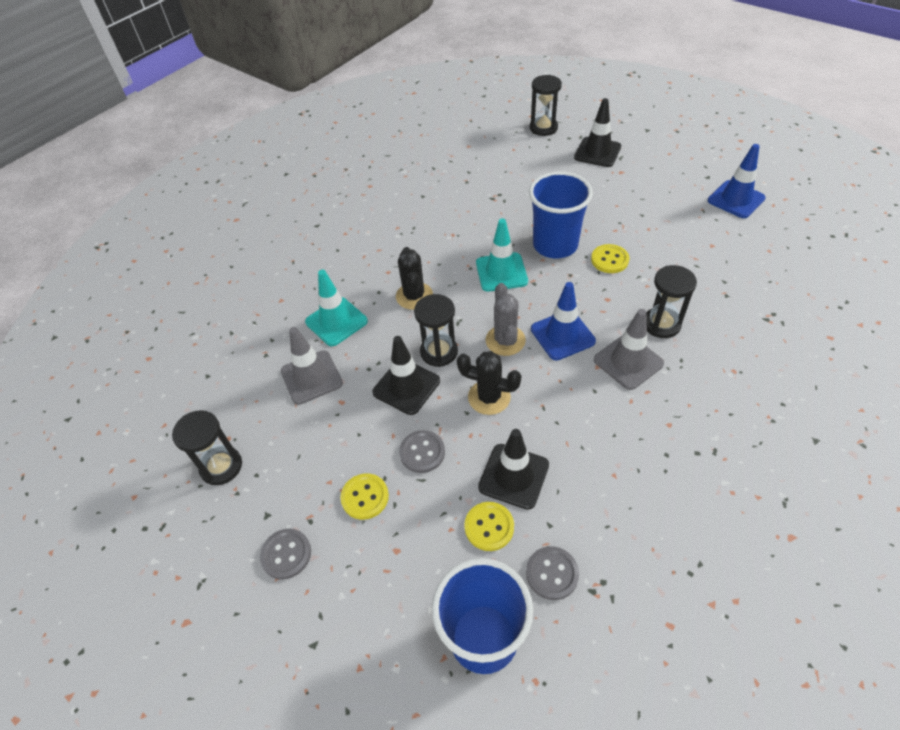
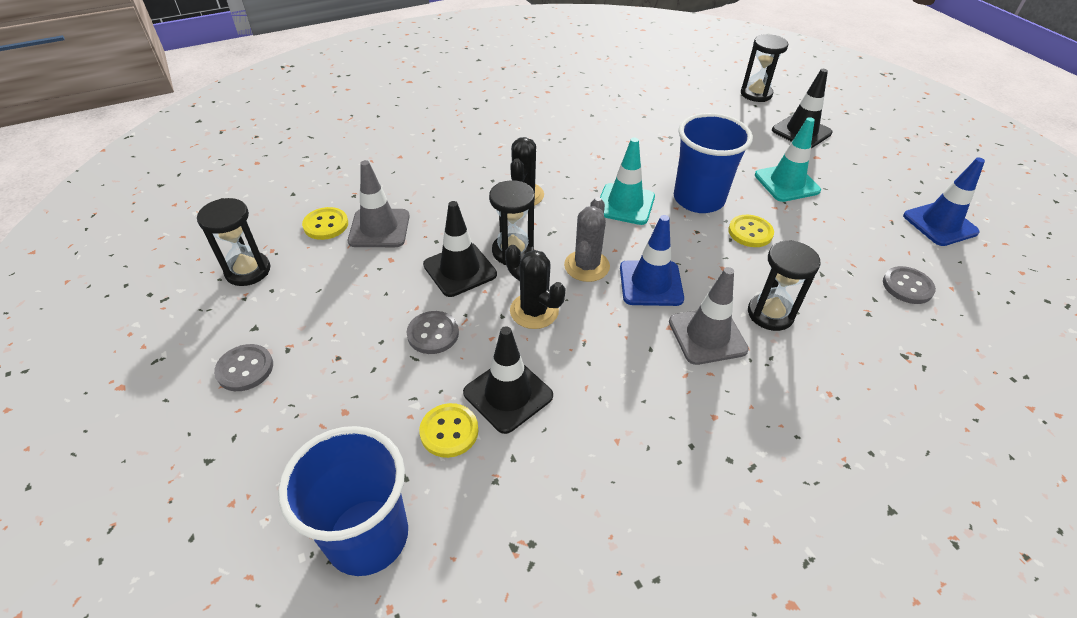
camera: 20 degrees right, 5 degrees down
(336, 321) = (435, 191): turquoise traffic cone -> turquoise traffic cone (786, 183)
(365, 497) = (351, 350): yellow button -> yellow button (326, 225)
(552, 573) = (482, 507): grey button -> grey button (907, 286)

